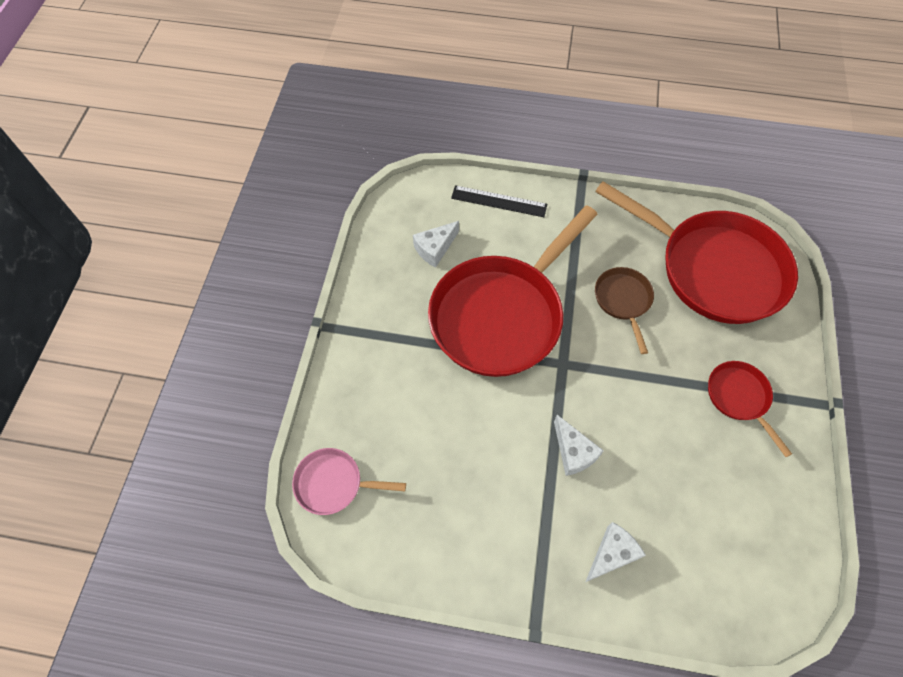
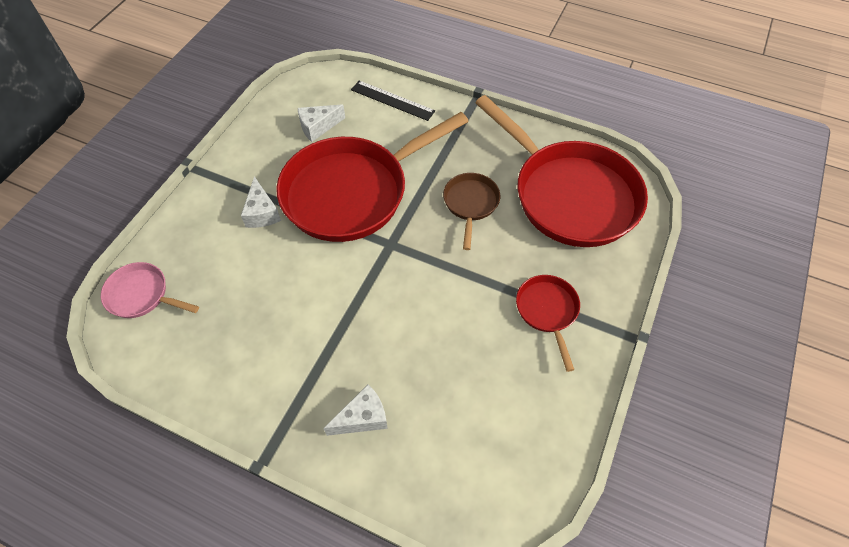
camera: 15 degrees right, 5 degrees down
(573, 452) = (366, 321): white cheese -> white cheese (262, 212)

